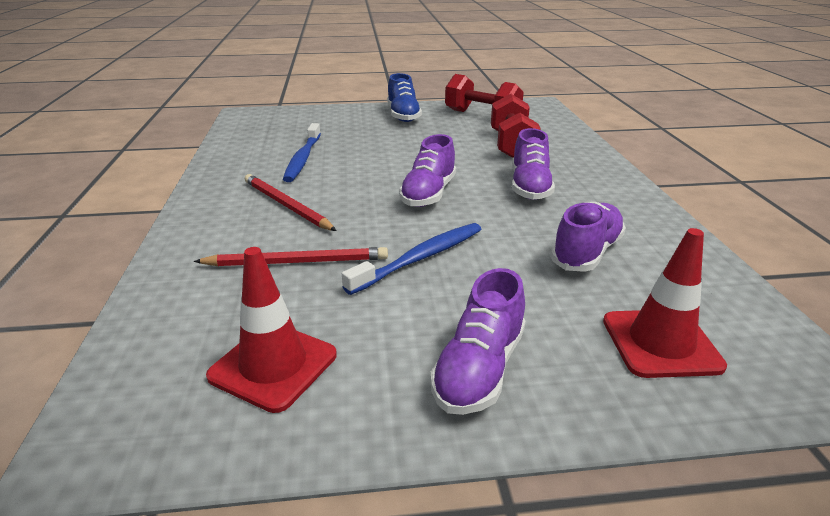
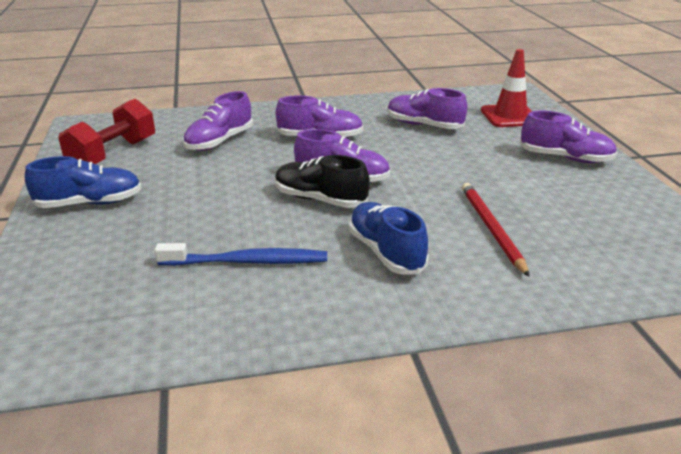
camera: 95 degrees left, 0 degrees up
(273, 365) = (615, 219): red traffic cone -> none
(286, 205) = (386, 252): red pencil -> blue shoe
(387, 183) = (320, 200): none -> black shoe
(420, 258) = (459, 178): blue toothbrush -> none
(511, 146) = (219, 141): red dumbbell -> purple shoe

